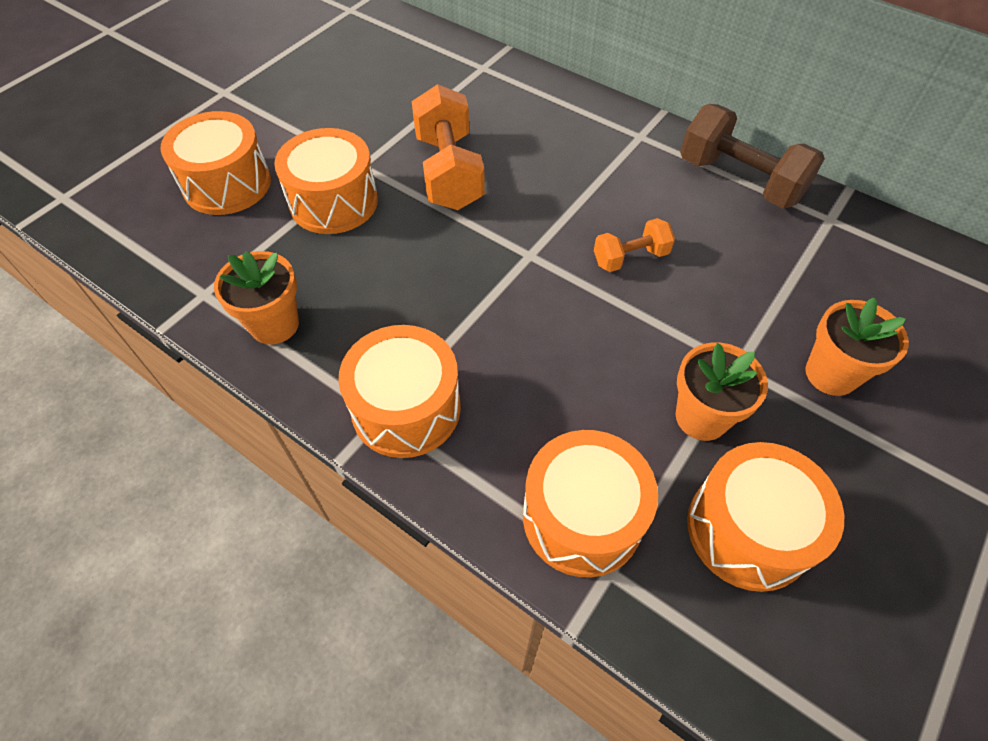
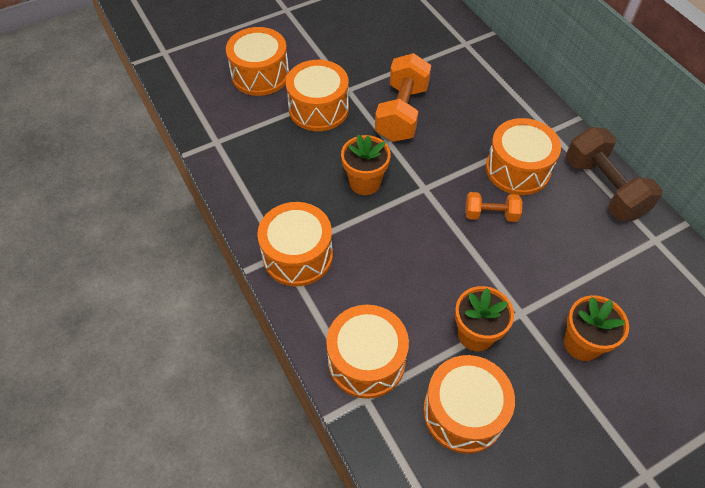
camera: 25 degrees right, 0 degrees up
(274, 325) = (247, 176): orange flower pot -> orange flower pot (365, 182)
(630, 192) = (517, 169): none -> orange drum

